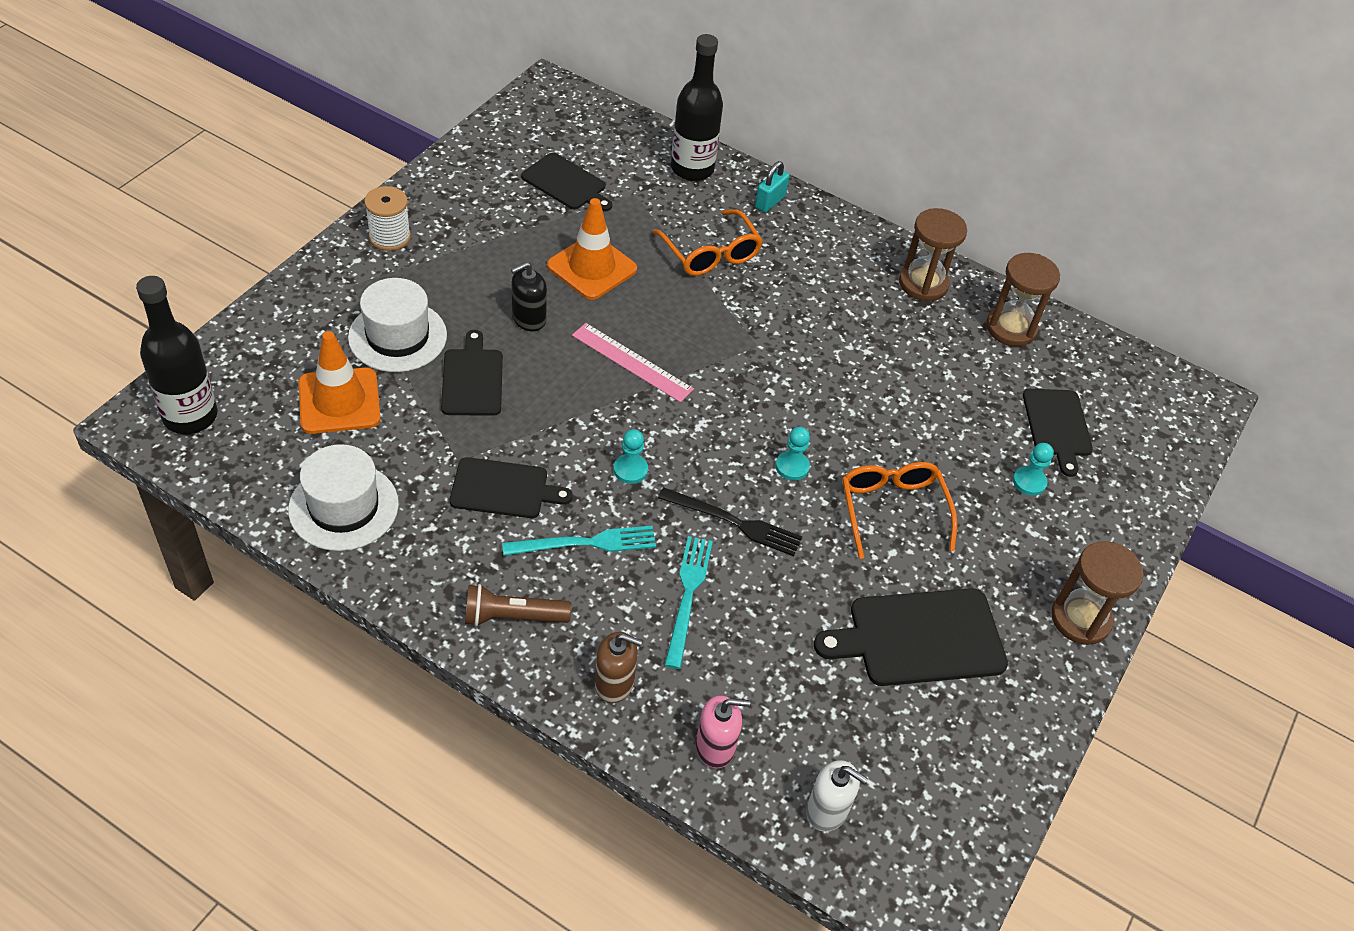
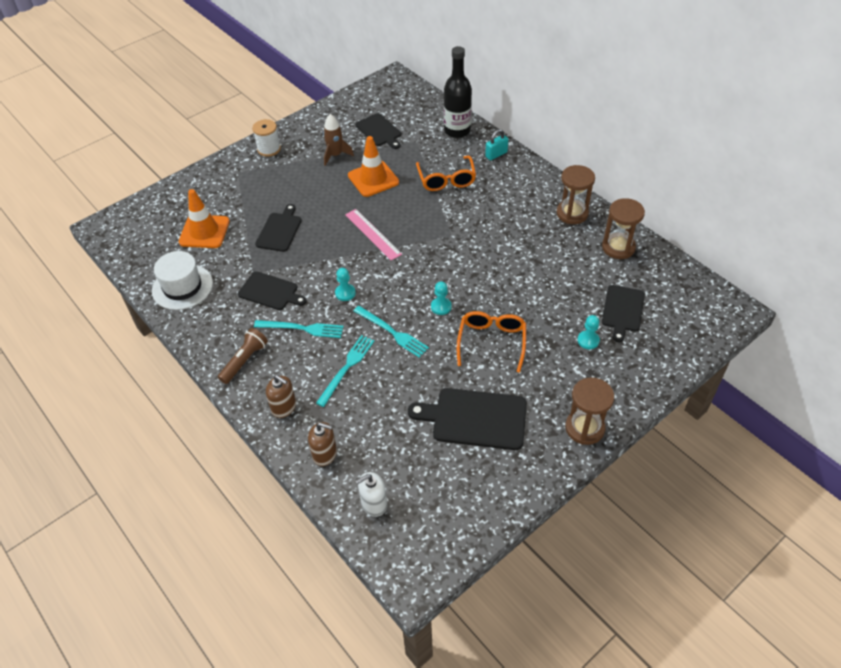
camera: 25 degrees right, 0 degrees up
(190, 416) = (127, 228): black bottle -> none
(397, 336) = (250, 202): white hat -> none
(511, 234) = (335, 155): none -> brown rocket
(512, 617) = (244, 361): brown flashlight -> brown flashlight turned 105 degrees clockwise
(529, 319) = (325, 202): black soap dispenser -> none
(715, 747) = (325, 454): pink soap dispenser -> brown soap dispenser
(734, 522) = (392, 332): black fork -> turquoise fork
(827, 810) = (374, 504): white soap dispenser -> white soap dispenser turned 105 degrees clockwise

